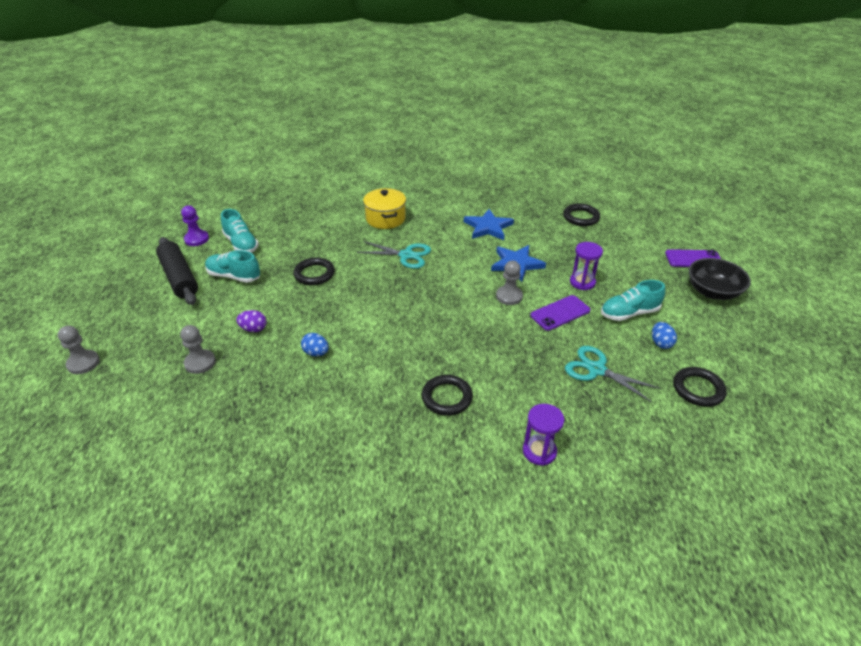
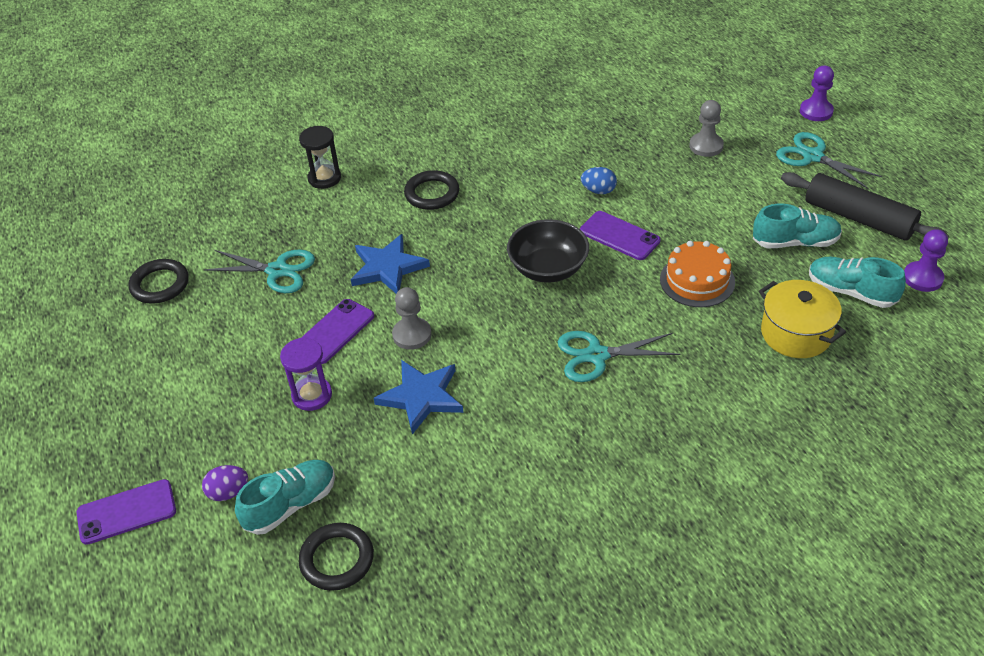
camera: 160 degrees right, 5 degrees up
(83, 363) = (816, 111): grey pawn -> purple pawn
(143, 326) = (812, 156): none -> turquoise scissors
(253, 329) = (692, 192): purple egg -> purple egg (228, 492)
(314, 274) = (697, 280): black ring -> orange cake
(333, 314) = (619, 236): none -> purple phone
(385, 219) = (688, 422): yellow pot -> yellow pot (796, 333)
(488, 227) = (501, 466): blue star -> blue star (388, 267)
(539, 451) = (324, 178): purple hourglass -> black hourglass
(629, 313) = (239, 362): turquoise shoe -> turquoise shoe (290, 505)
(660, 343) = (198, 329): blue egg -> none
(712, 292) = (109, 444): black bowl -> black bowl (548, 268)

